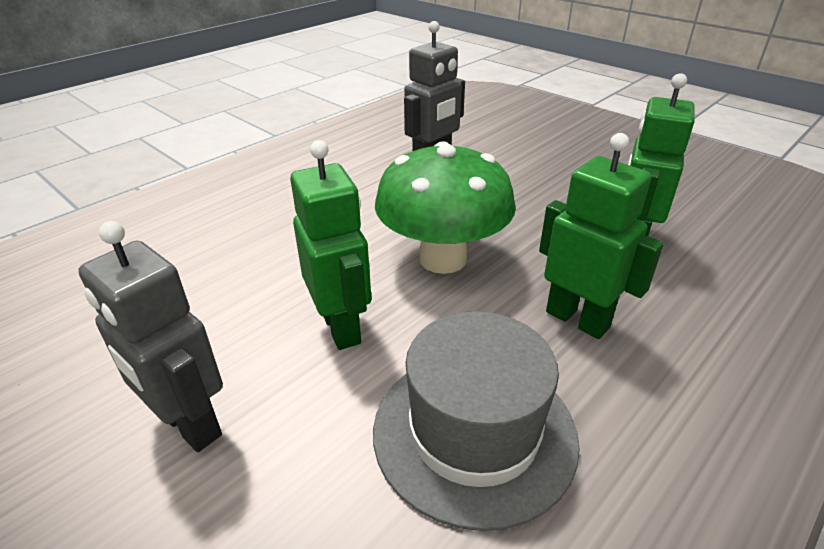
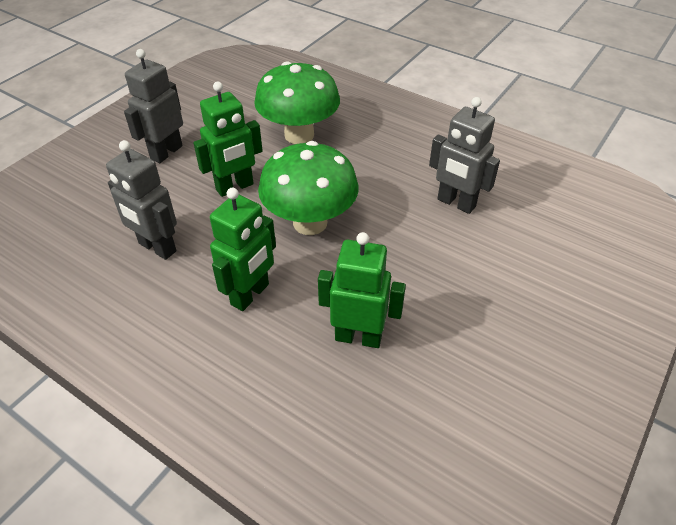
camera: 80 degrees right, 10 degrees up
(244, 254) = (299, 135): none -> green mushroom
(474, 432) = (157, 248): grey hat -> grey robot

